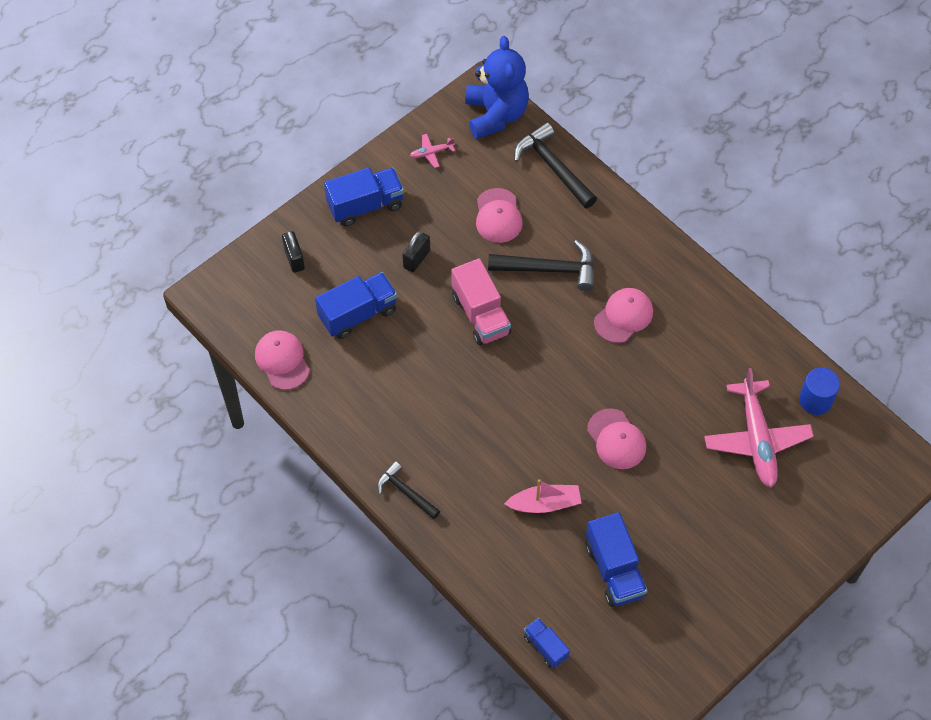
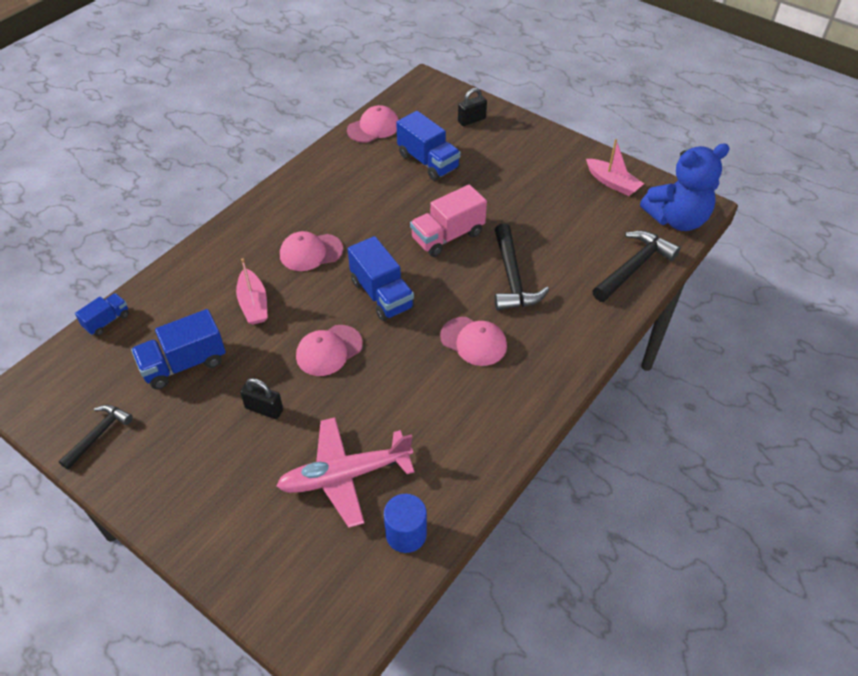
camera: 80 degrees right, 10 degrees down
(365, 205) = (539, 151): blue truck -> blue truck (382, 295)
(405, 492) = (259, 212): black hammer -> black hammer (99, 434)
(416, 259) = (494, 188): black padlock -> black padlock (264, 409)
(431, 153) = (612, 183): pink plane -> pink boat
(498, 216) = (560, 235): pink cap -> pink cap (311, 252)

